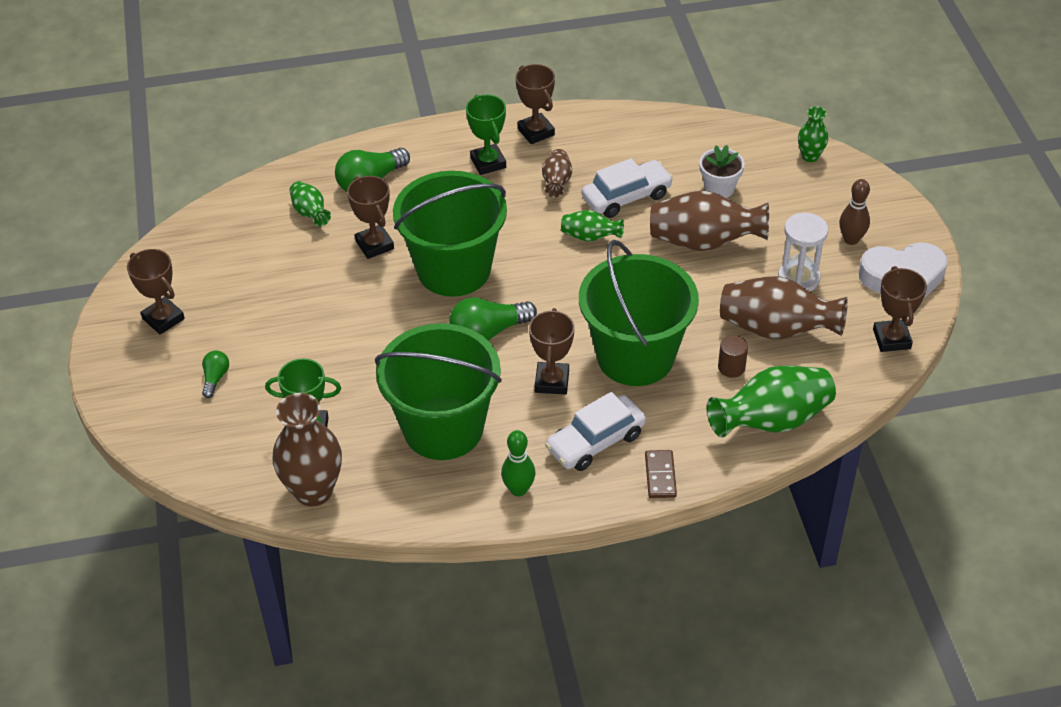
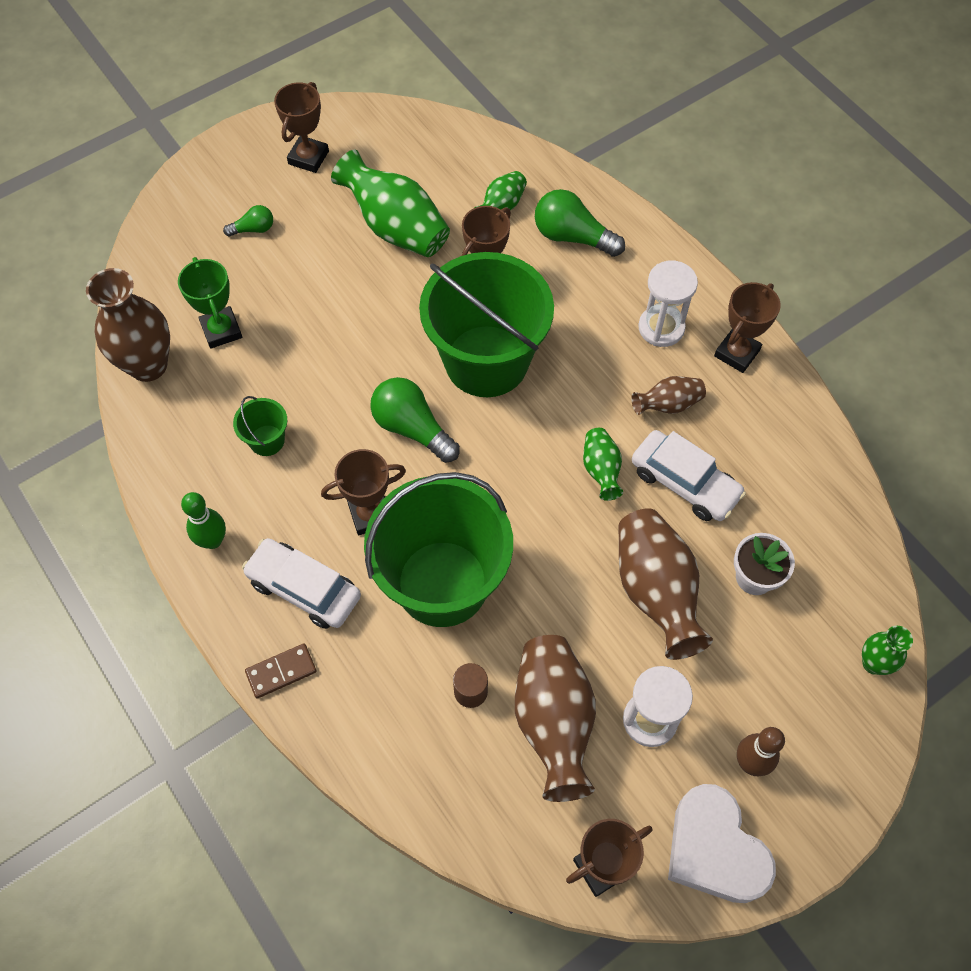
camera: 65 degrees right, 15 degrees up
(443, 428) = (267, 440): green bucket -> green bucket, size x0.40
(488, 163) = (661, 328): green trophy -> white hourglass
(772, 421) = (407, 765): green vase -> green vase (395, 227)

